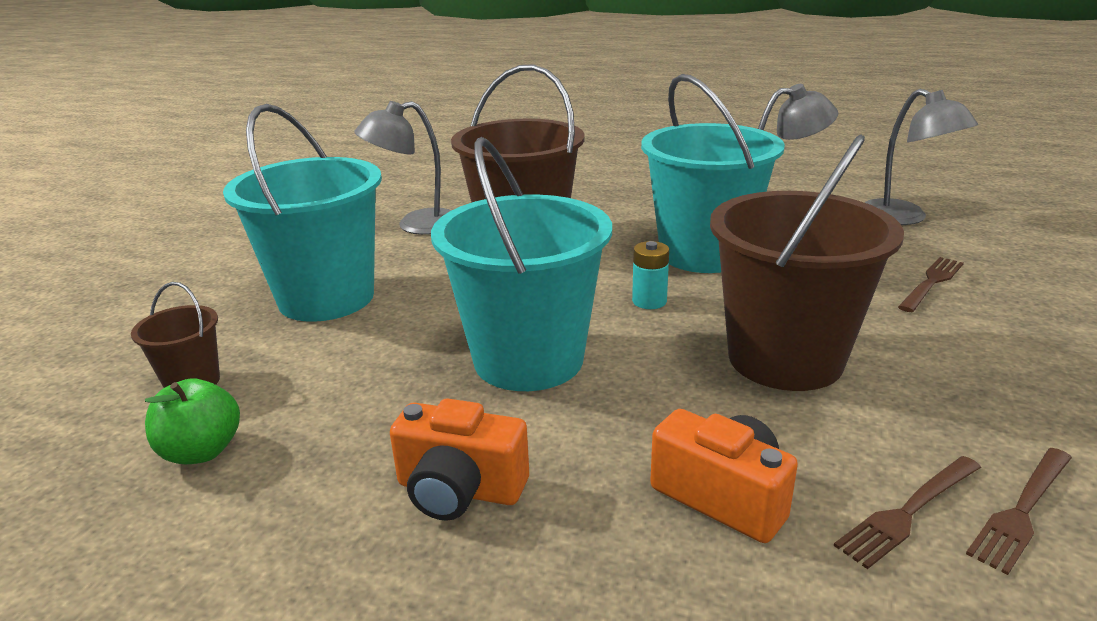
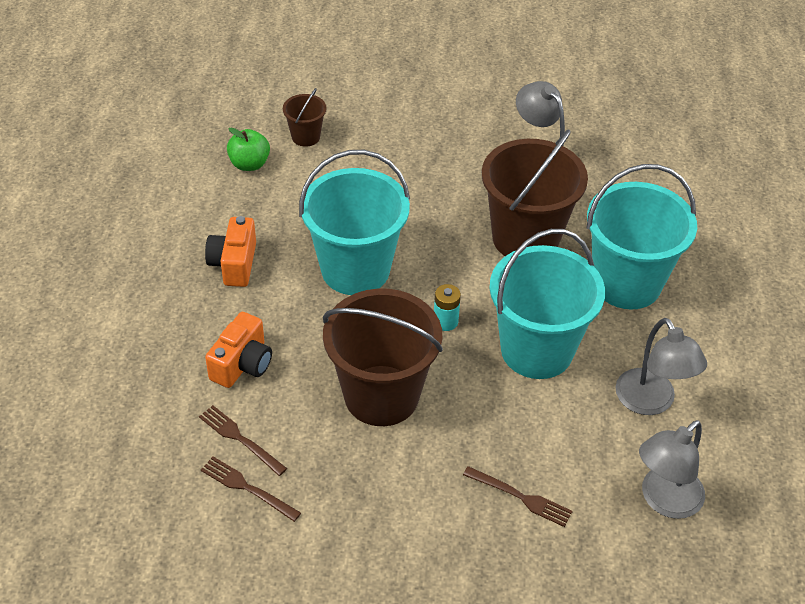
camera: 75 degrees right, 20 degrees up
(326, 298) = (411, 157): turquoise bucket -> turquoise bucket (626, 283)

